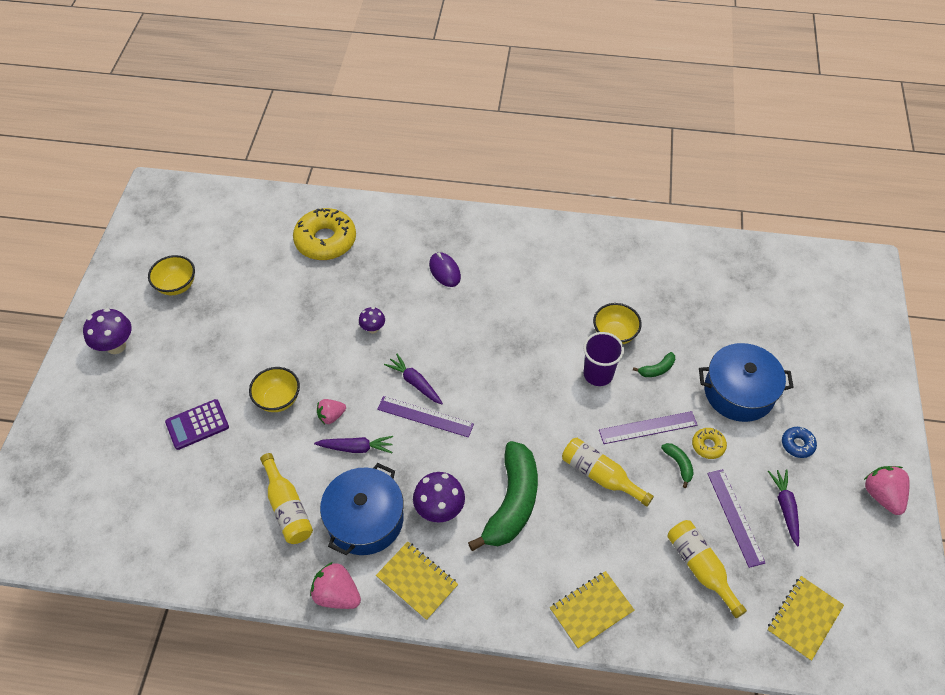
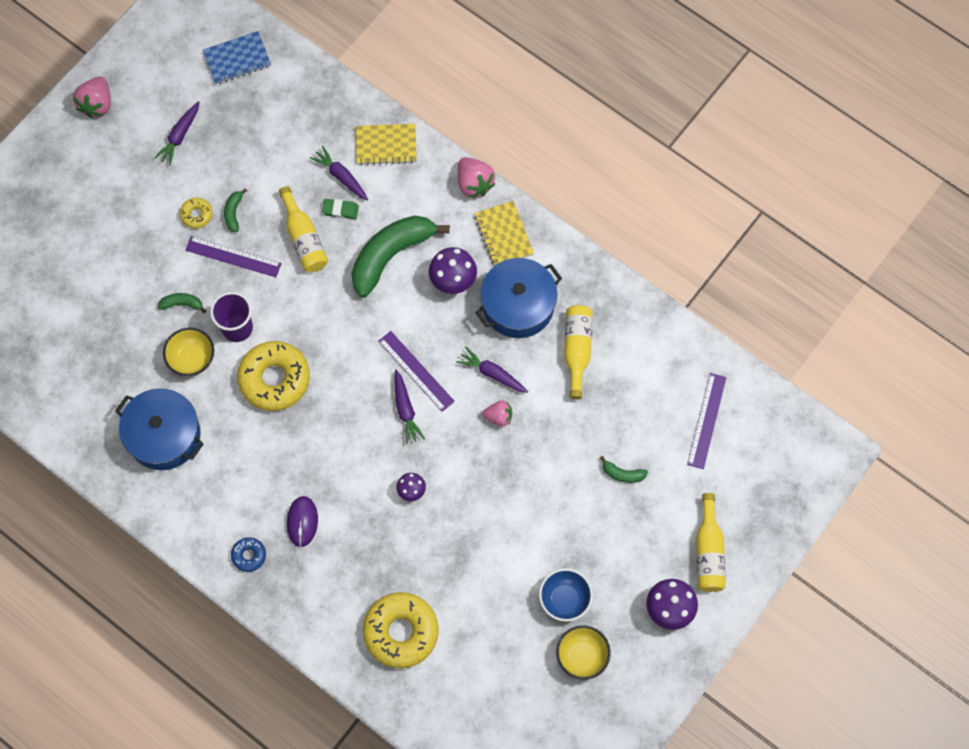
camera: 150 degrees left, 15 degrees up
(197, 425) = (622, 474): purple calculator -> green banana
(208, 314) = (564, 599): none -> blue bowl
(278, 399) = (538, 461): yellow bowl -> none
(337, 594) = (571, 257): pink strawberry -> pink strawberry (474, 183)
(538, 352) = (274, 379): none -> yellow donut
(587, 519) = (340, 210): none -> green eraser
(610, 552) = (341, 176): none -> purple carrot
(700, 568) = (282, 130): yellow bottle -> yellow bottle (708, 551)
(735, 517) = (224, 150): purple ruler -> purple ruler (706, 420)
(739, 392) = (130, 244): blue pot -> blue pot (164, 435)
(797, 444) = (124, 176): blue donut -> blue donut (249, 555)
(804, 618) = (237, 59): yellow notebook -> blue notebook

